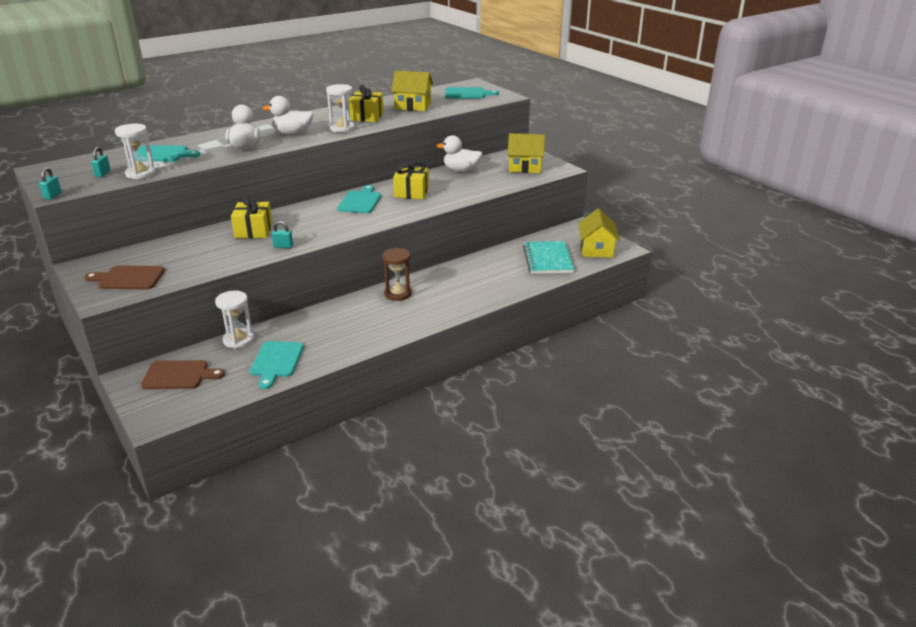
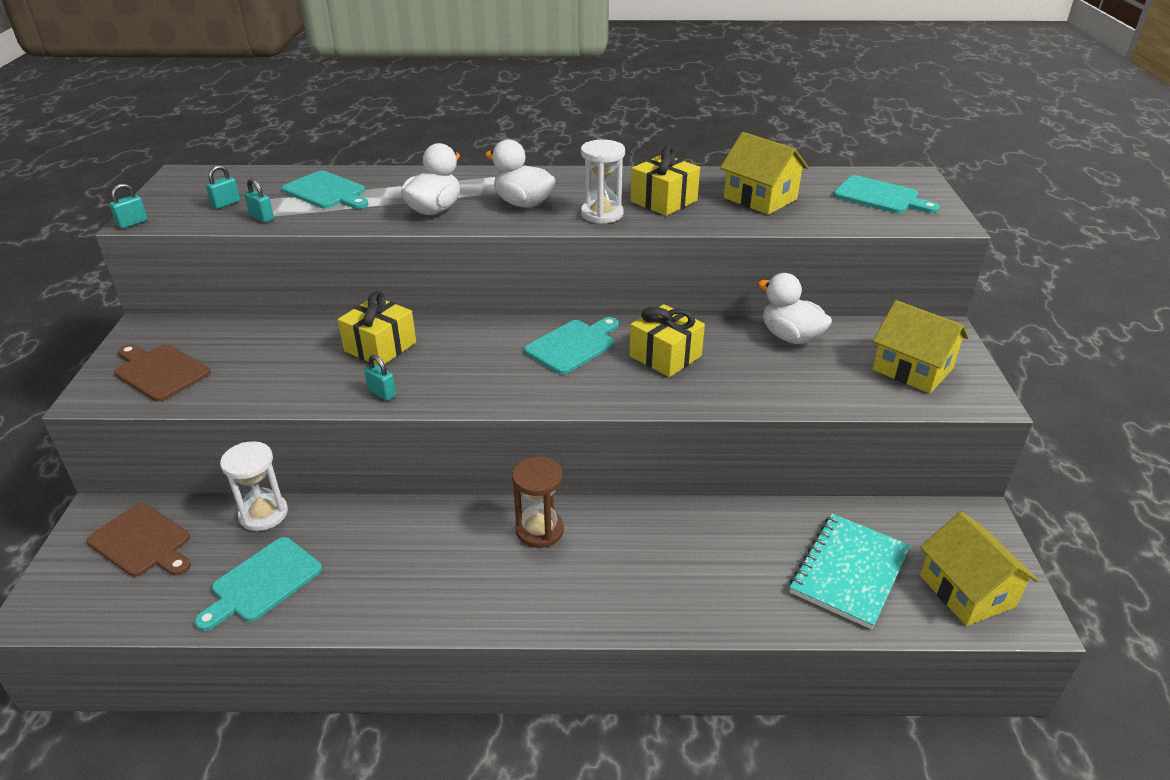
camera: 35 degrees right, 5 degrees up
(140, 173) = (262, 218): white hourglass -> turquoise padlock
(596, 249) = (967, 591): yellow house -> yellow house turned 60 degrees counterclockwise

